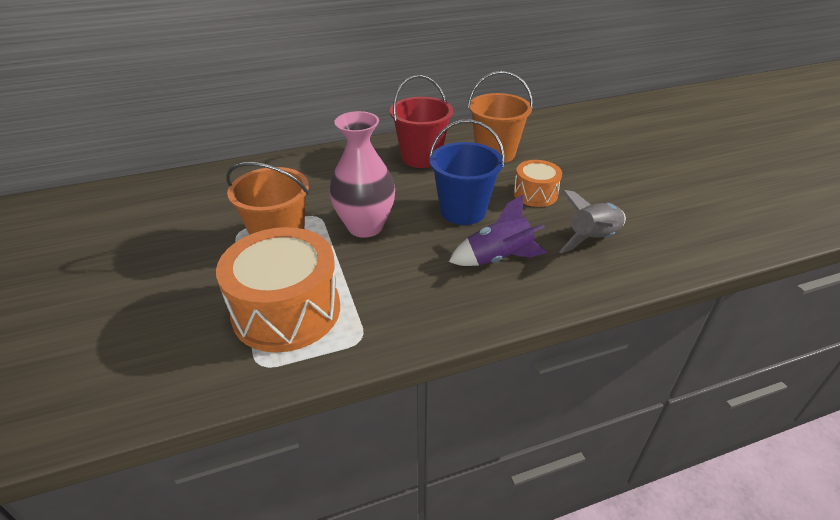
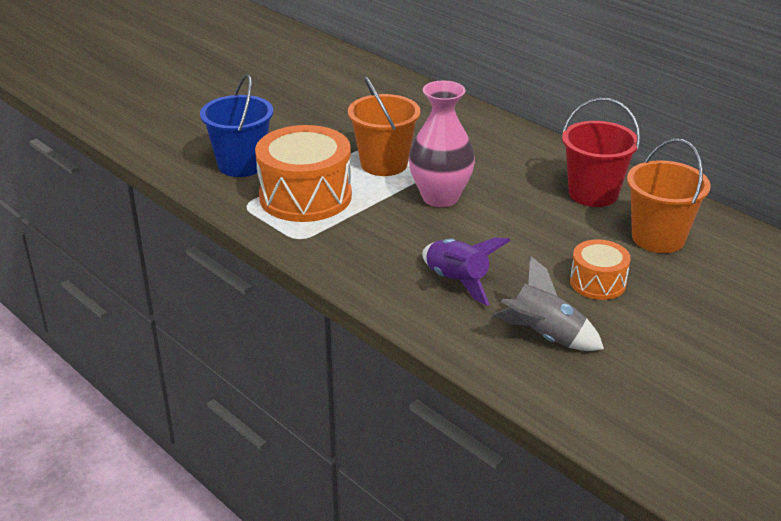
camera: 65 degrees right, 5 degrees down
(463, 211) = (517, 243): blue bucket -> blue bucket (241, 165)

